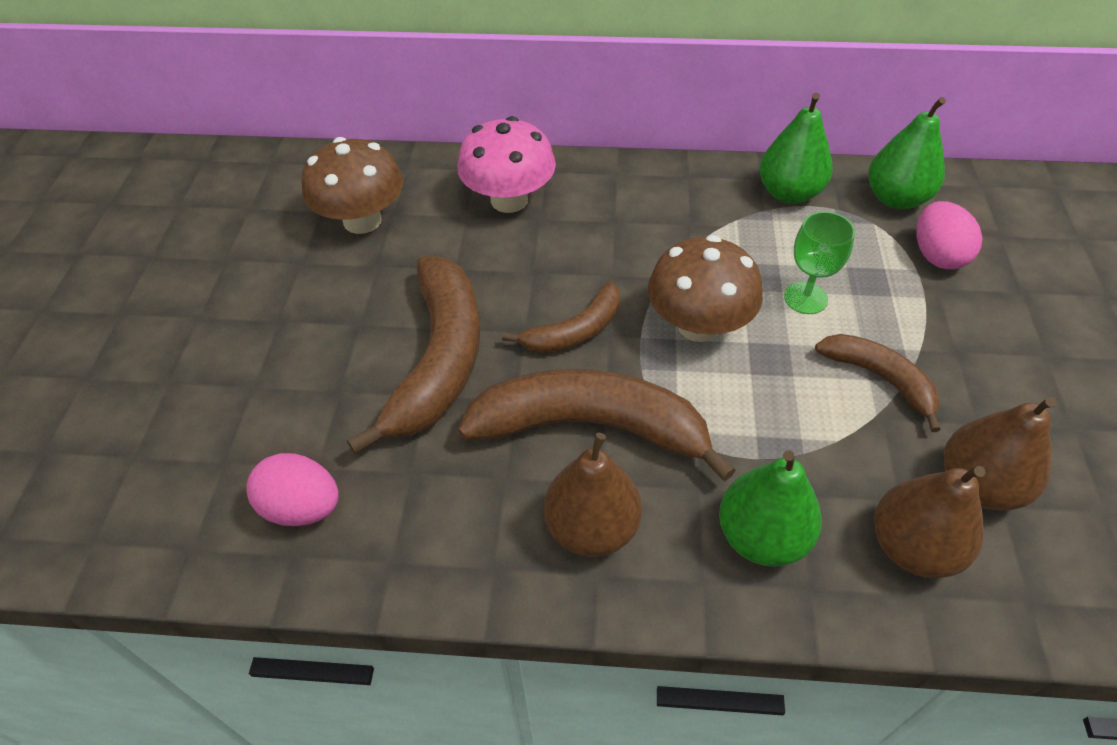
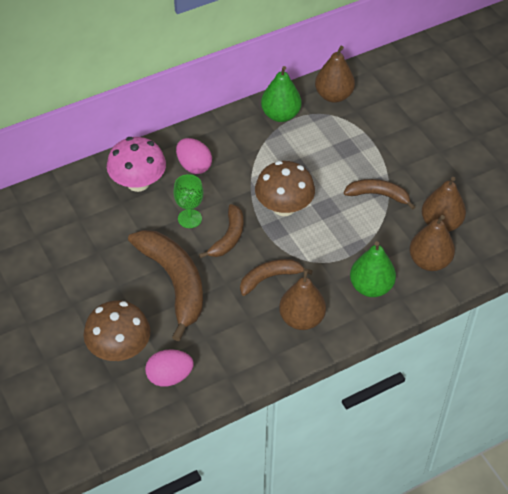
camera: 35 degrees left, 0 degrees up
(362, 220) = (66, 231): brown mushroom -> brown mushroom (119, 349)
(590, 427) = (269, 278): brown banana -> brown banana, size x0.56
(805, 298) = (323, 170): green goblet -> green goblet (189, 218)
(896, 199) = (333, 95): green pear -> brown pear
(937, 255) = (369, 120): pink egg -> pink egg (194, 166)

